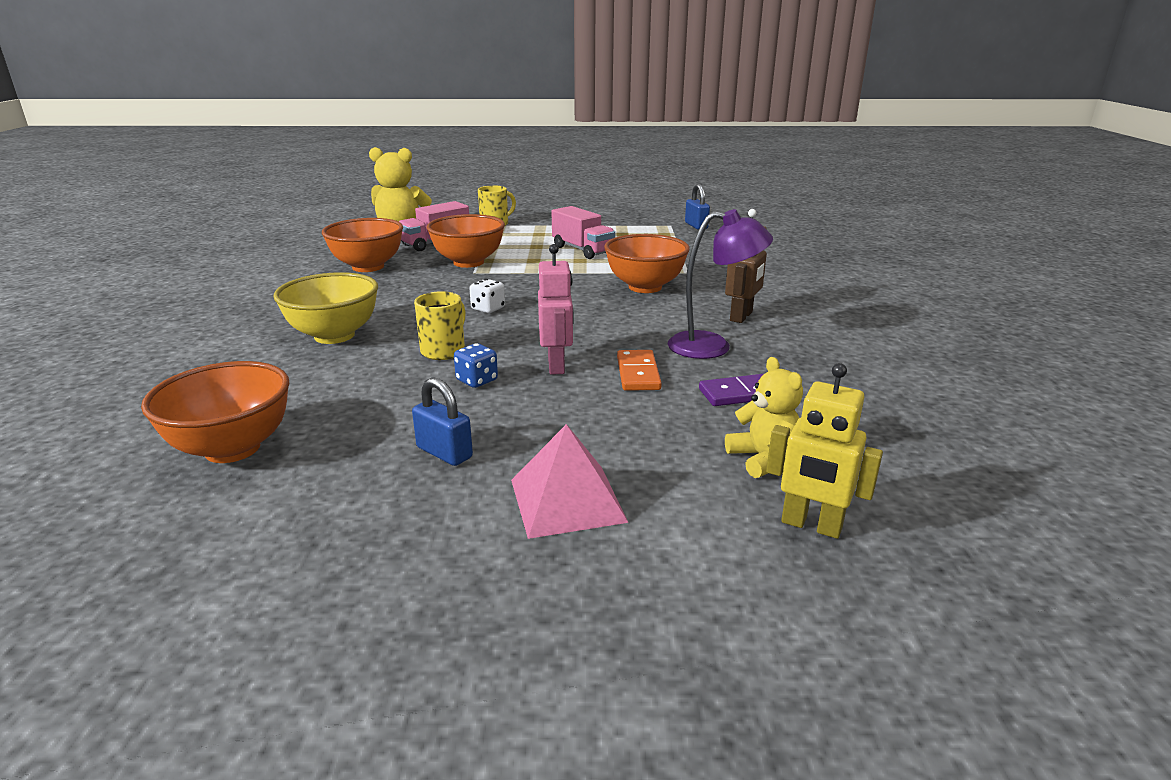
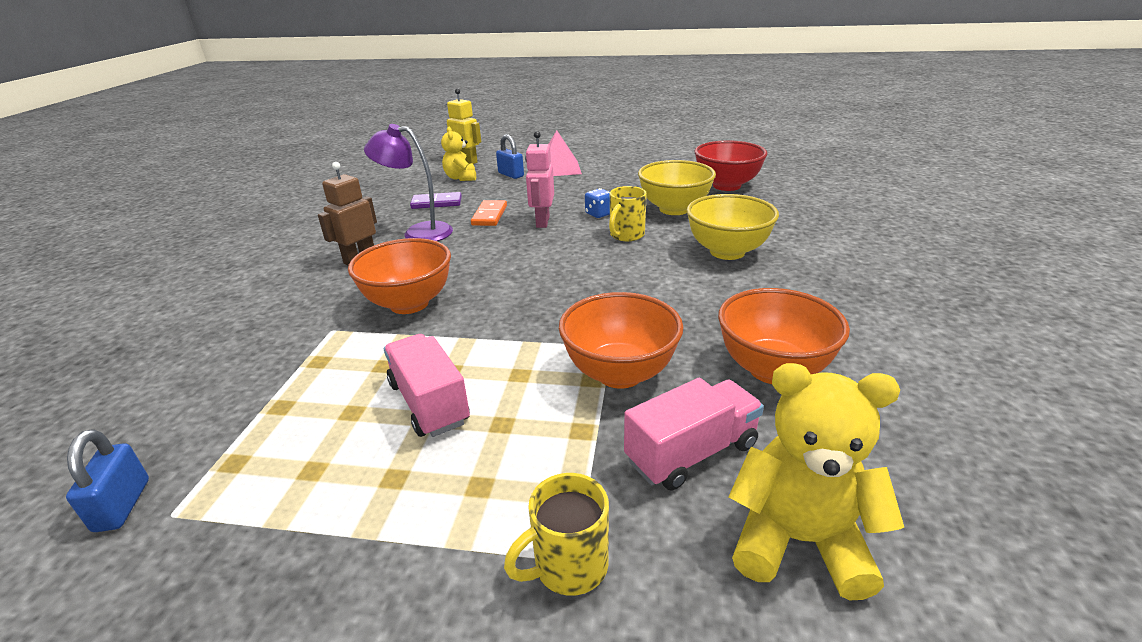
camera: 170 degrees left, 5 degrees up
(232, 448) = (726, 186): orange bowl -> red bowl
(361, 392) = (674, 209): none -> yellow bowl
(444, 452) = (614, 182): blue padlock -> blue padlock (511, 175)
(488, 309) = (591, 278): white dice -> none

